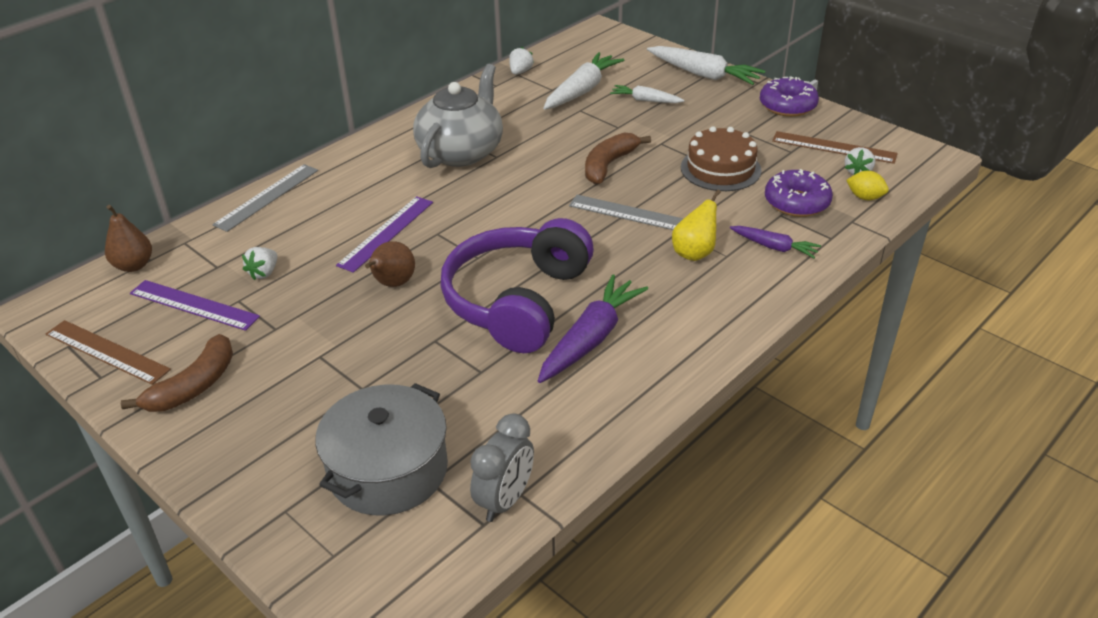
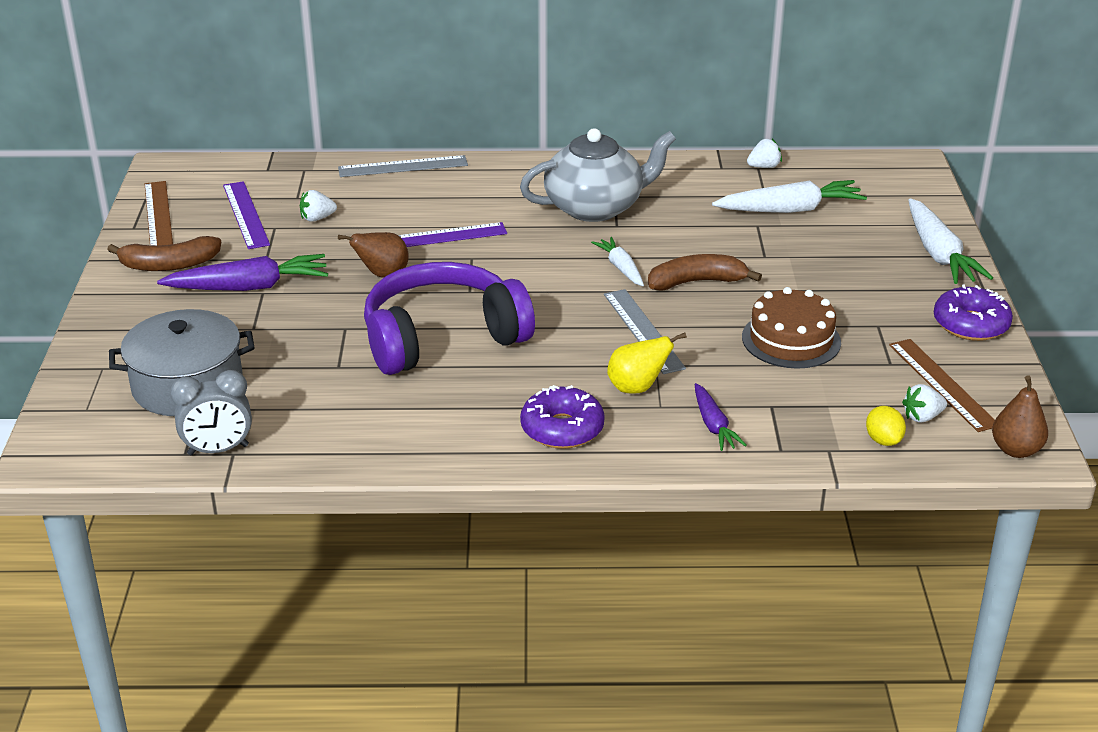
camera: 45 degrees right, 5 degrees down
(134, 265) = (253, 168): brown pear -> brown pear (1015, 450)
(591, 338) = (446, 395): purple carrot -> purple carrot (249, 287)
(645, 100) = (834, 247): white carrot -> white carrot (621, 268)
(796, 202) = (807, 405): purple donut -> purple donut (562, 429)

